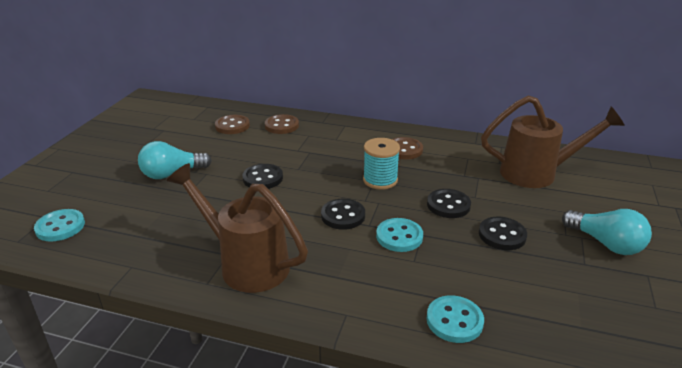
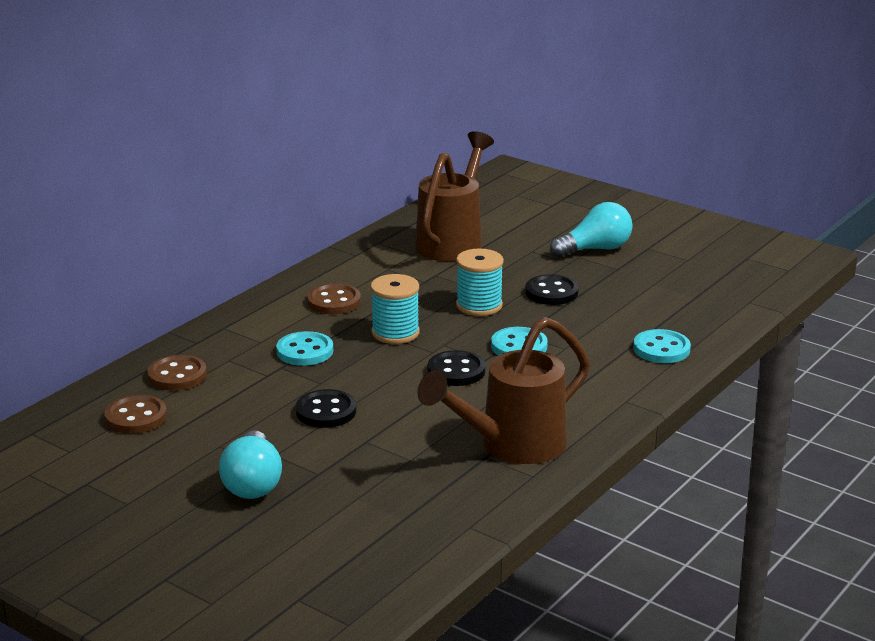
camera: 70 degrees left, 5 degrees down
(60, 227) = (336, 585): turquoise button -> turquoise button (305, 351)
(448, 205) = (479, 305): black button -> turquoise spool

